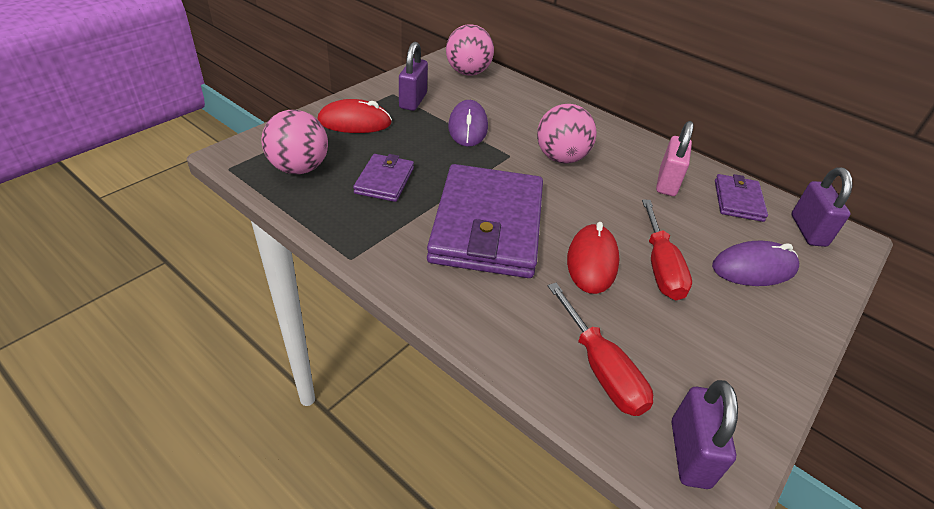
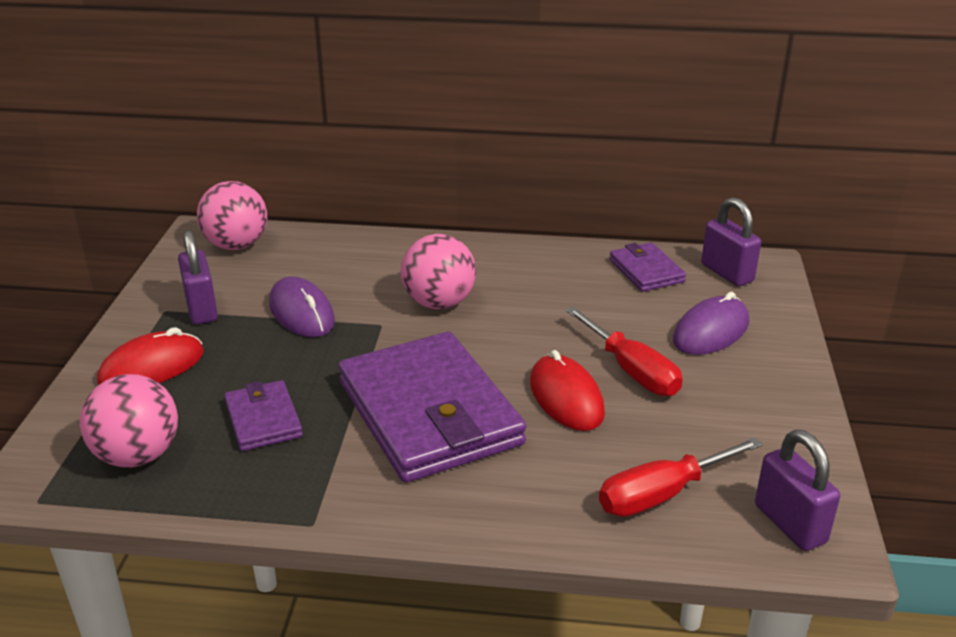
camera: 30 degrees left, 10 degrees down
(601, 369) = (661, 494): red screwdriver -> red screwdriver turned 120 degrees clockwise
(667, 183) = (567, 282): pink padlock -> none

